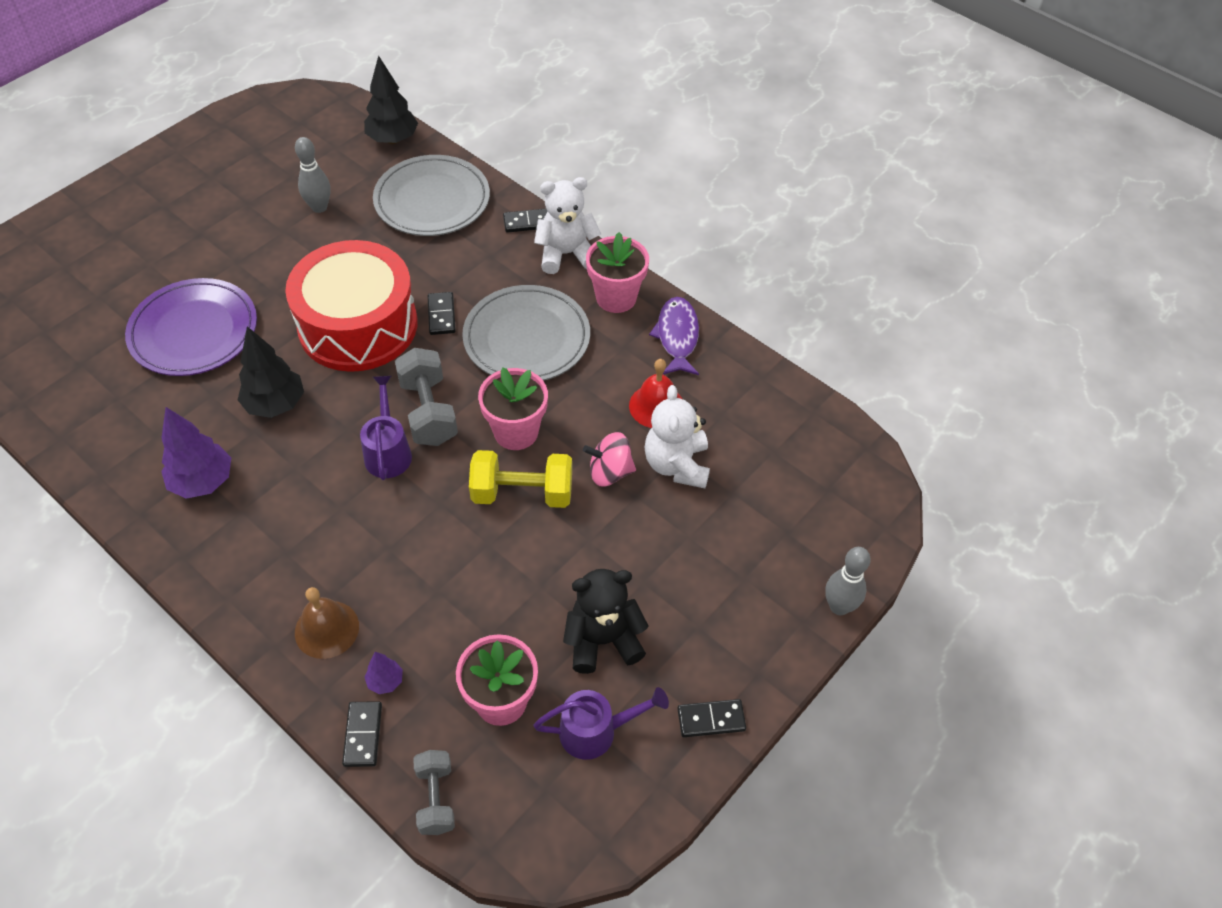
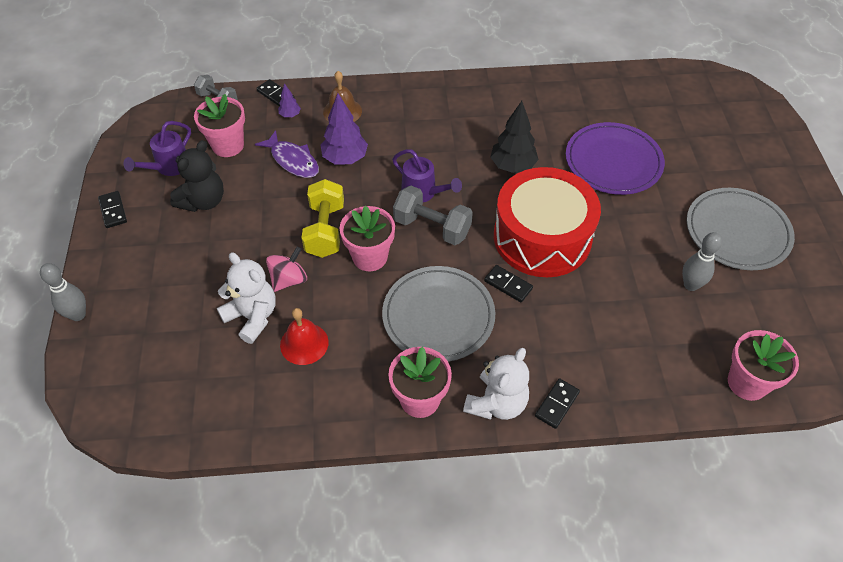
camera: 135 degrees right, 0 degrees up
(203, 482) = (486, 113): purple tree -> purple tree (345, 158)
(393, 139) = (747, 383): black tree -> pink flower pot
(432, 200) = (640, 358): grey plate -> grey plate (737, 232)
(522, 493) = (325, 230): yellow dumbbell -> yellow dumbbell turned 45 degrees counterclockwise
(677, 336) = (344, 407): purple fish -> purple fish (292, 160)
(711, 719) = (113, 211): black domino -> black domino turned 60 degrees counterclockwise

